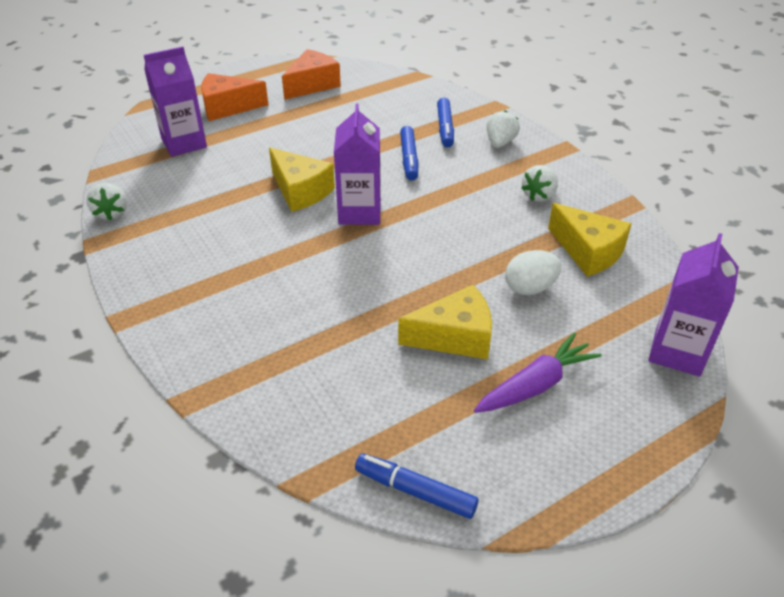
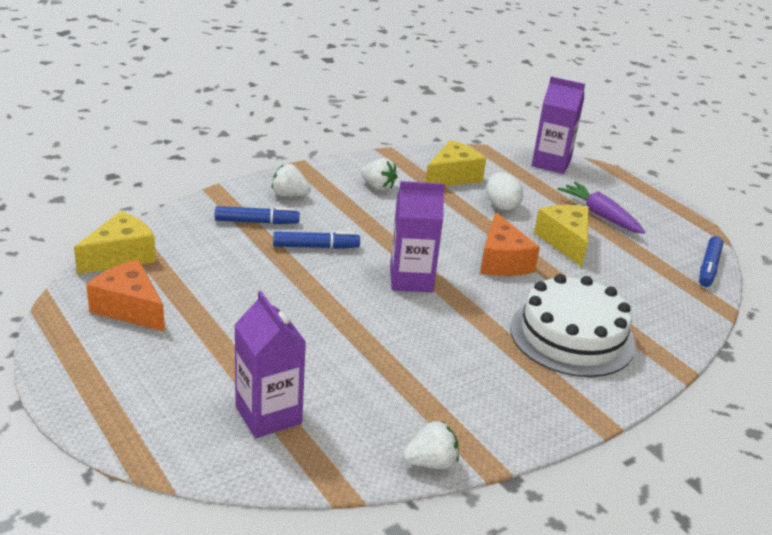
camera: 95 degrees left, 10 degrees down
(227, 107) = (175, 381): orange cheese -> orange cheese (502, 261)
(261, 315) = (572, 336): none -> white cake
(300, 191) = (377, 316): yellow cheese -> yellow cheese (121, 256)

